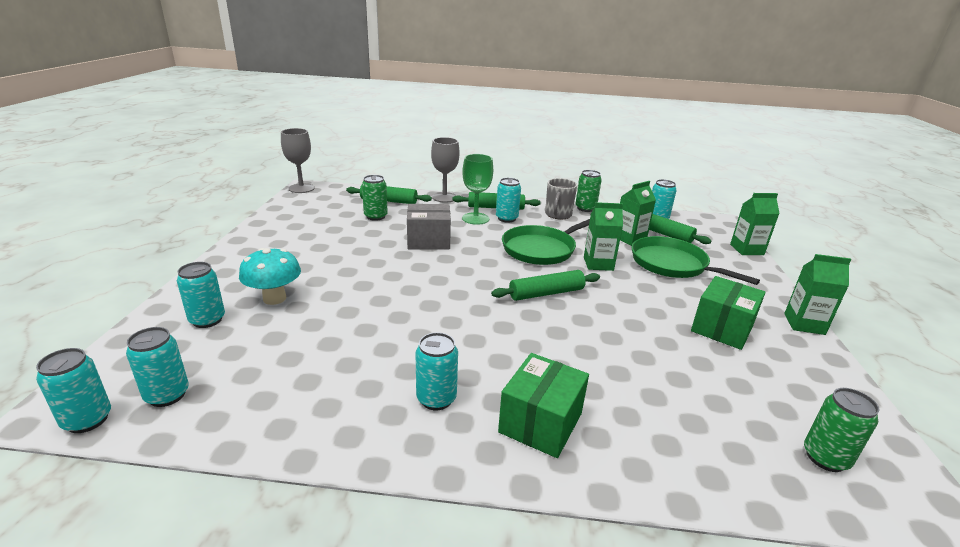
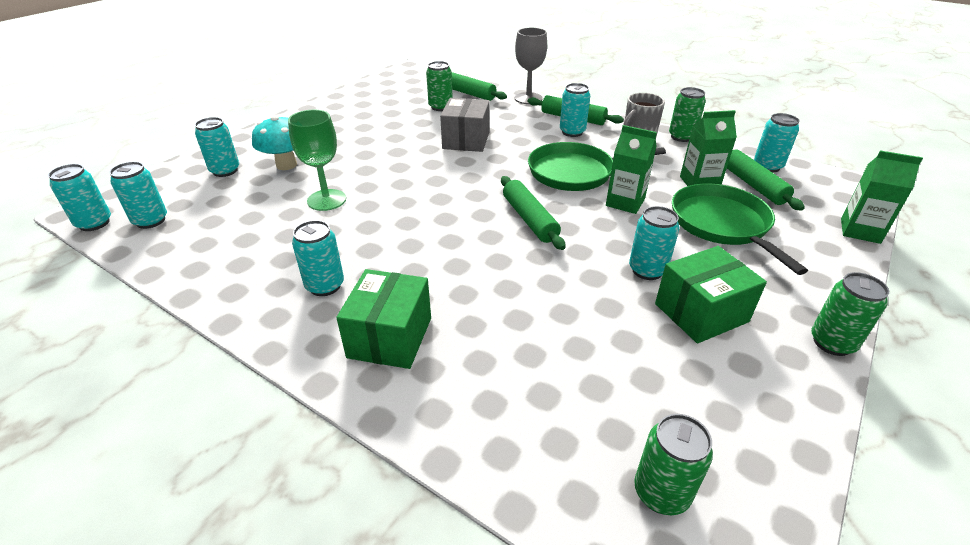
camera: 30 degrees right, 10 degrees up
(301, 188) = (401, 69): grey goblet -> none
(428, 241) = (466, 140): grey box -> grey box turned 75 degrees clockwise
(475, 218) = (537, 126): green goblet -> green goblet (326, 200)
(540, 422) = (390, 337): green box -> green box turned 45 degrees counterclockwise
(546, 293) = (530, 219): green rolling pin -> green rolling pin turned 60 degrees clockwise
(662, 309) = (647, 270): none -> turquoise can
(804, 324) = (832, 343): green carton -> green can

